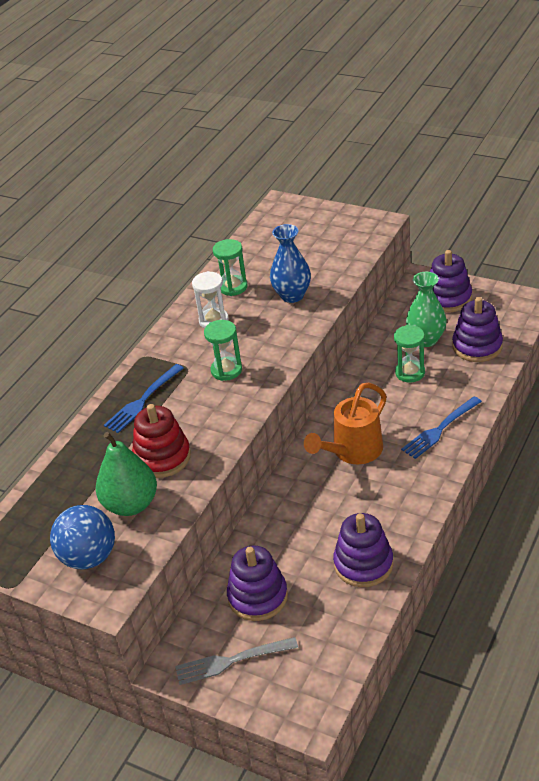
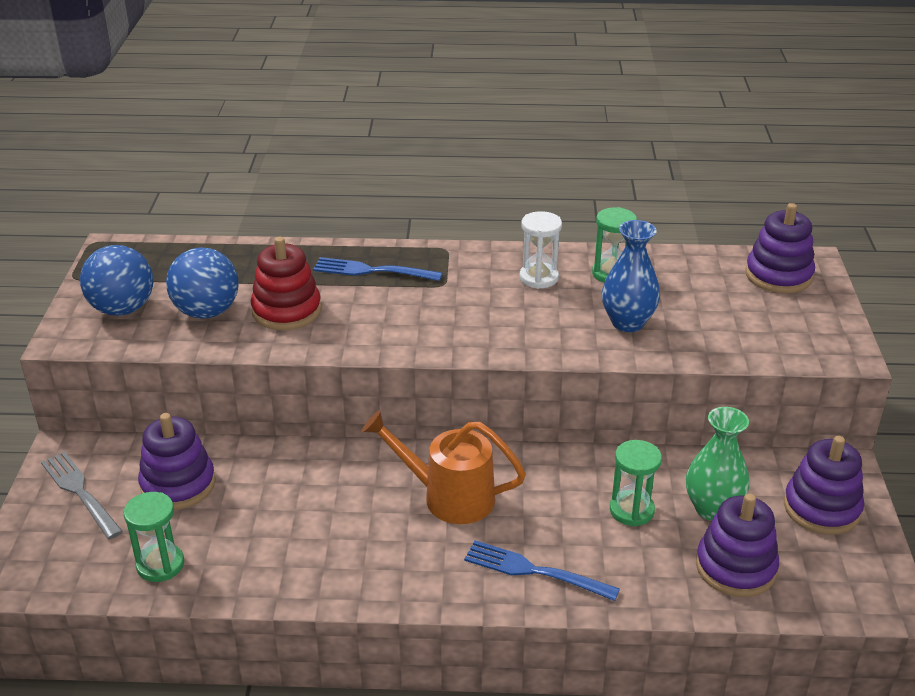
camera: 60 degrees right, 5 degrees down
(131, 504) = (207, 312): green pear -> blue ball
(226, 370) = (454, 312): green hourglass -> green hourglass (160, 565)
(363, 564) = (256, 561): purple stacking toy -> purple stacking toy (778, 275)

